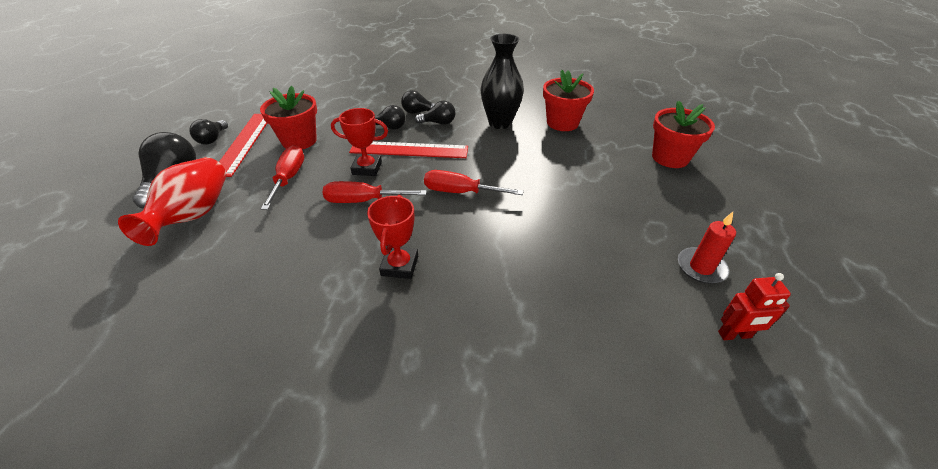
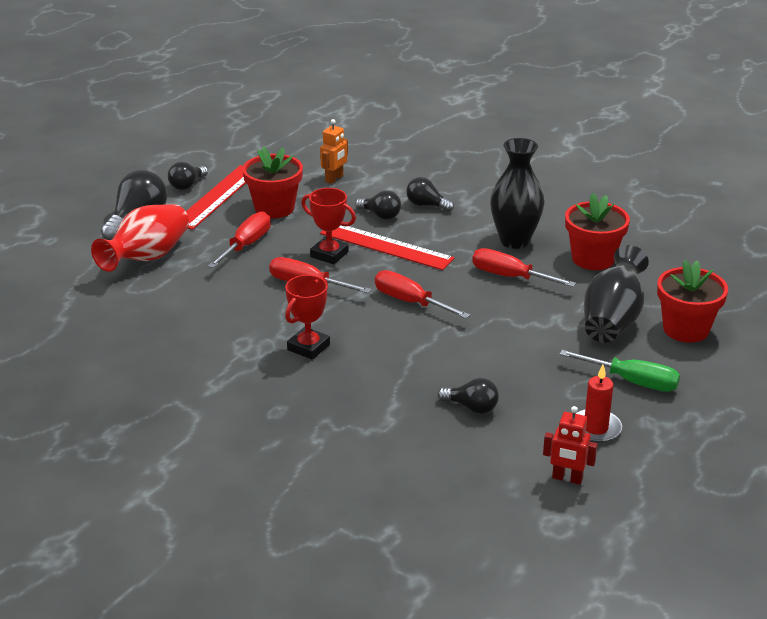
camera: 25 degrees right, 10 degrees down
(337, 108) = (334, 179): none -> orange robot
(438, 123) = (441, 223): black light bulb -> black light bulb (472, 407)
(519, 150) = (510, 277): none -> red screwdriver
(618, 164) = (612, 320): none -> black vase
(681, 212) = (632, 382): none -> green screwdriver

